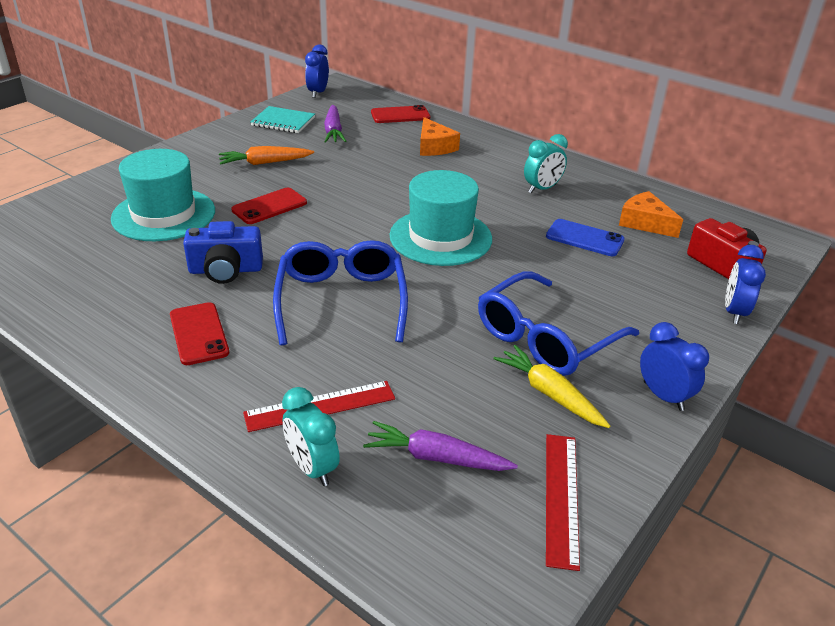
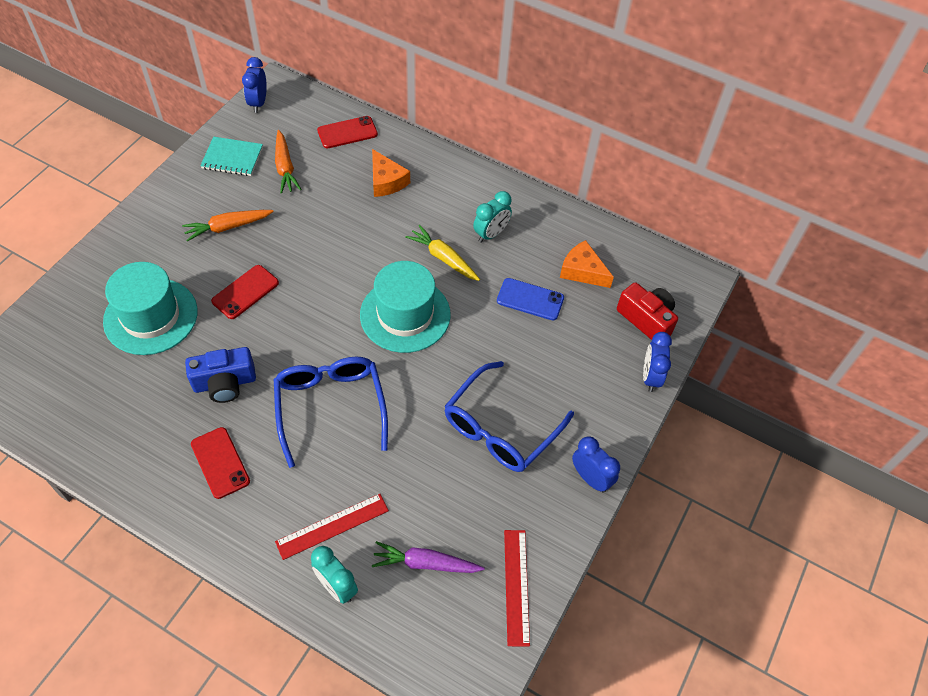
camera: 10 degrees left, 20 degrees up
(333, 131) = (285, 167): purple carrot -> orange carrot
(549, 394) = (505, 488): yellow carrot -> yellow carrot (443, 258)

